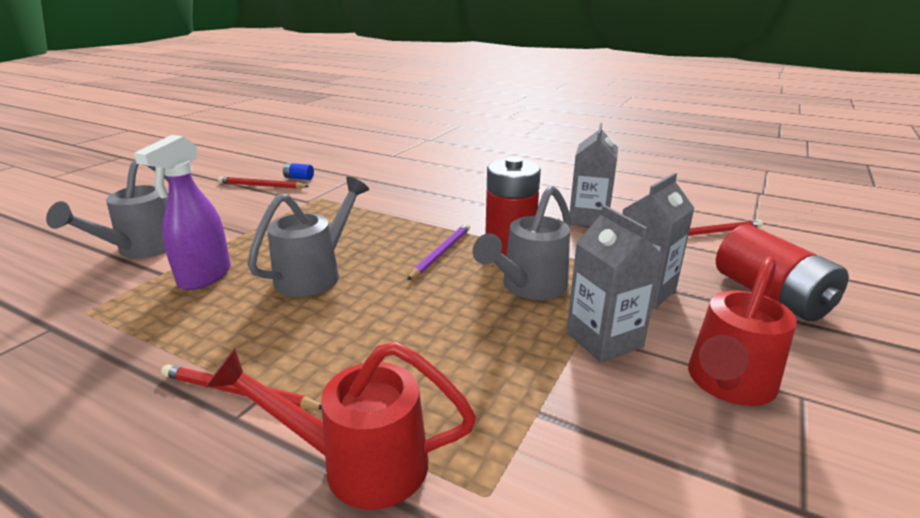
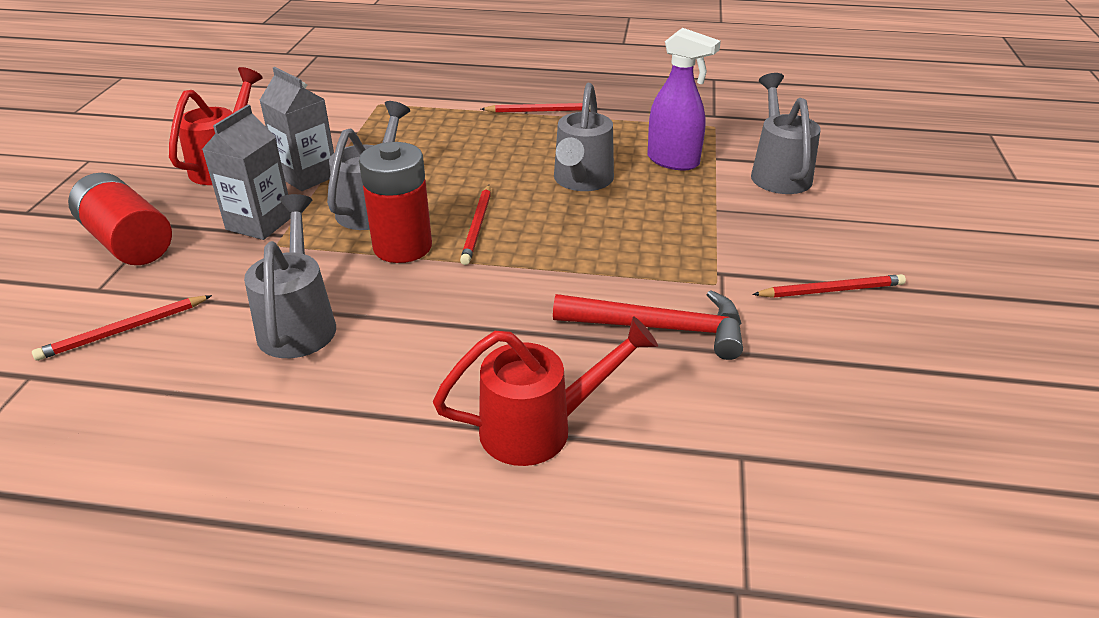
camera: 160 degrees right, 10 degrees up
(204, 277) = (673, 161): purple spray bottle -> purple spray bottle turned 120 degrees clockwise
(299, 178) = (807, 323): blue battery -> none
(359, 464) = (447, 101): red watering can -> red watering can (540, 428)
(375, 187) = (660, 328): none -> red hammer
(441, 253) = (477, 226): purple pencil -> red pencil
(588, 219) = (299, 323): grey carton -> grey watering can

